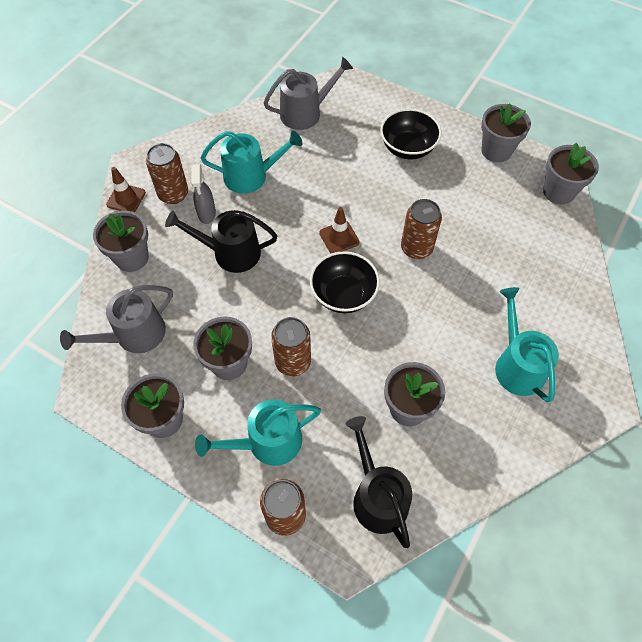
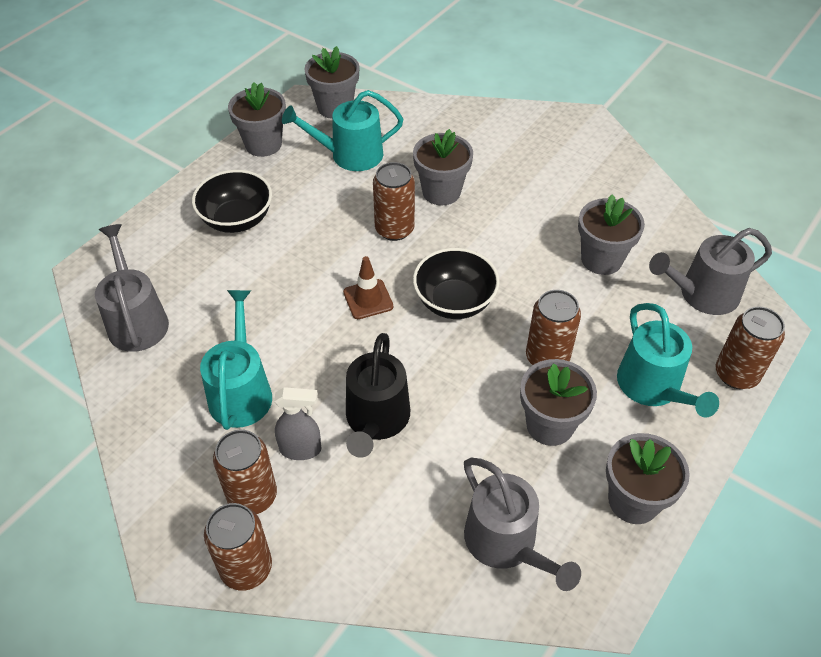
camera: 85 degrees left, 10 degrees down
(126, 198) = (246, 568): brown traffic cone -> brown can
(132, 258) = (368, 553): grey flower pot -> grey flower pot (441, 192)
(377, 497) = (702, 294): black watering can -> grey watering can
(517, 365) = (548, 171): turquoise watering can -> turquoise watering can (350, 155)

